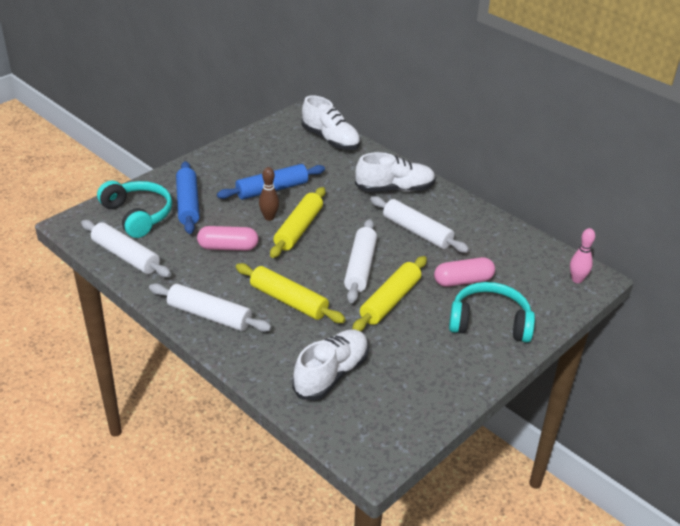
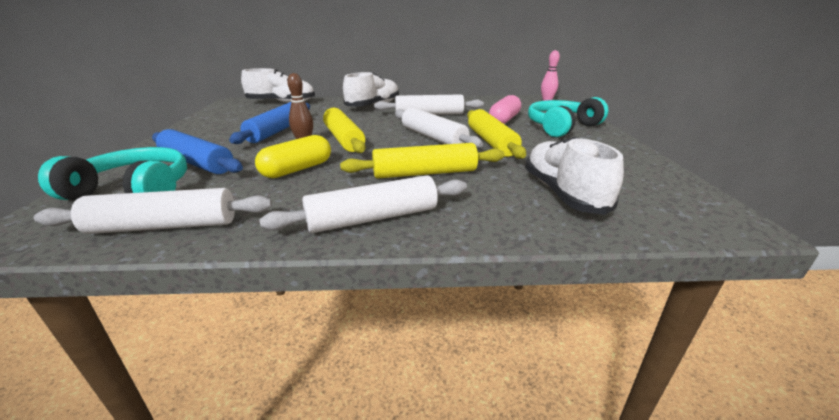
camera: 45 degrees left, 10 degrees down
(228, 247) = (297, 169): pink capsule -> yellow capsule

